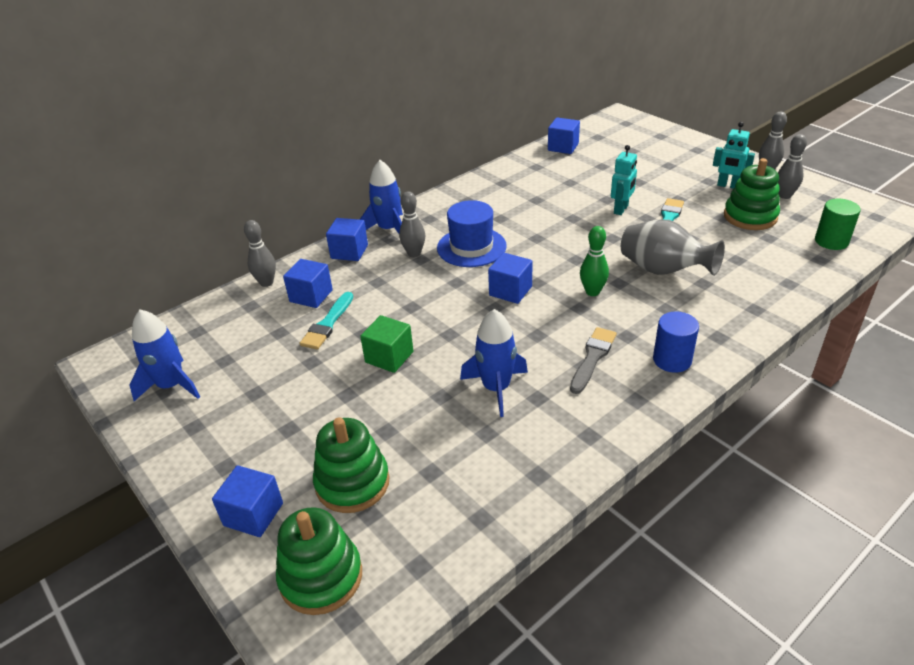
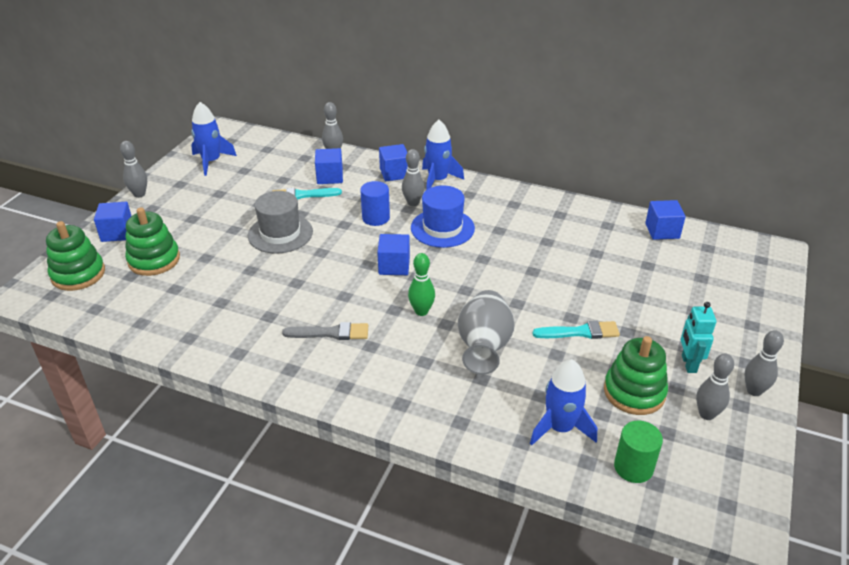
camera: 60 degrees right, 0 degrees up
(177, 474) = (139, 194): none -> grey bowling pin
(389, 357) = (280, 233): green cube -> grey hat
(496, 388) = (270, 293): blue rocket -> blue rocket (560, 427)
(621, 209) = (572, 297): turquoise robot -> none
(672, 360) = (351, 380): blue cylinder -> blue cylinder (376, 218)

